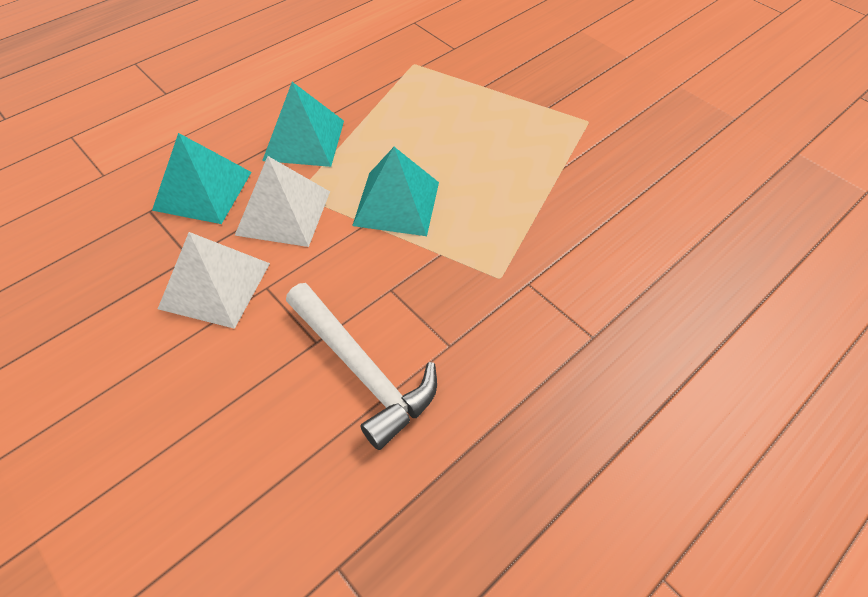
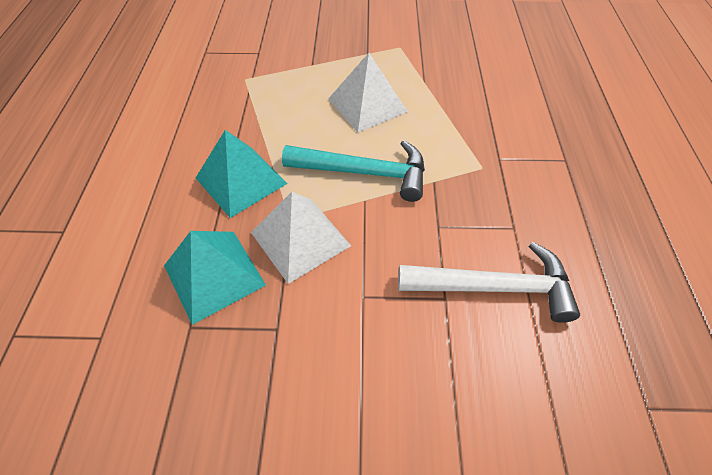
camera: 45 degrees left, 0 degrees up
(215, 285) = (326, 329): white pyramid -> white pyramid (367, 105)
(396, 203) = (365, 172): turquoise pyramid -> turquoise hammer

